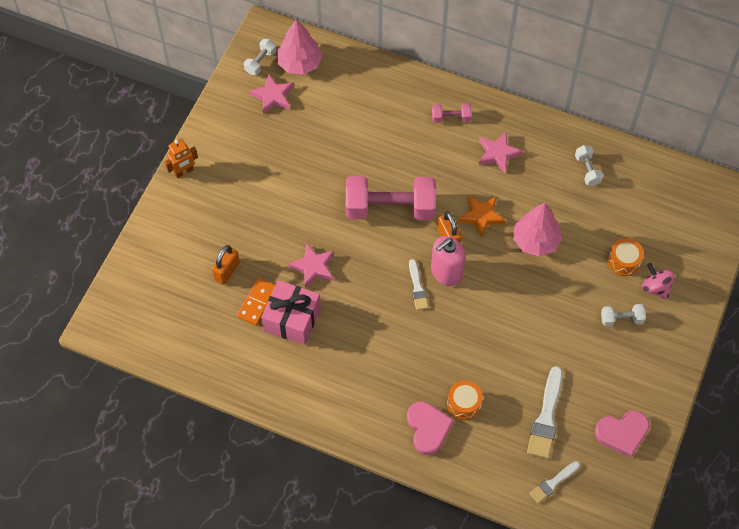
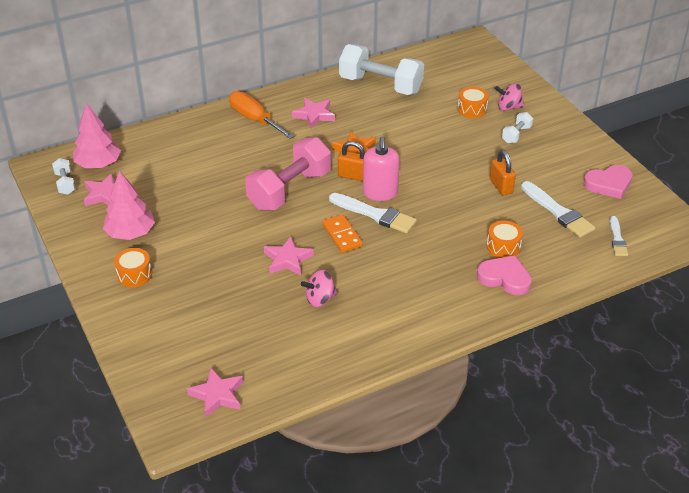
camera: 50 degrees left, 20 degrees down
(149, 327) = (217, 395): none -> pink star
(184, 172) = (99, 284): orange robot -> none
(212, 185) = (134, 274): none -> orange drum
(227, 271) = (226, 312): orange padlock -> orange padlock (501, 186)
(257, 303) = (280, 311): orange domino -> orange domino (342, 235)
(292, 319) = (320, 299): pink gift -> pink spinning top
(417, 287) = (375, 214): white brush -> white brush, size x1.67
(451, 118) = (254, 119): pink dumbbell -> orange screwdriver
(535, 241) = (407, 137): pink tree -> pink tree (130, 233)
(587, 170) = (380, 85): white dumbbell -> white dumbbell, size x2.24
(622, 433) = (609, 184): pink heart -> pink heart turned 45 degrees clockwise

